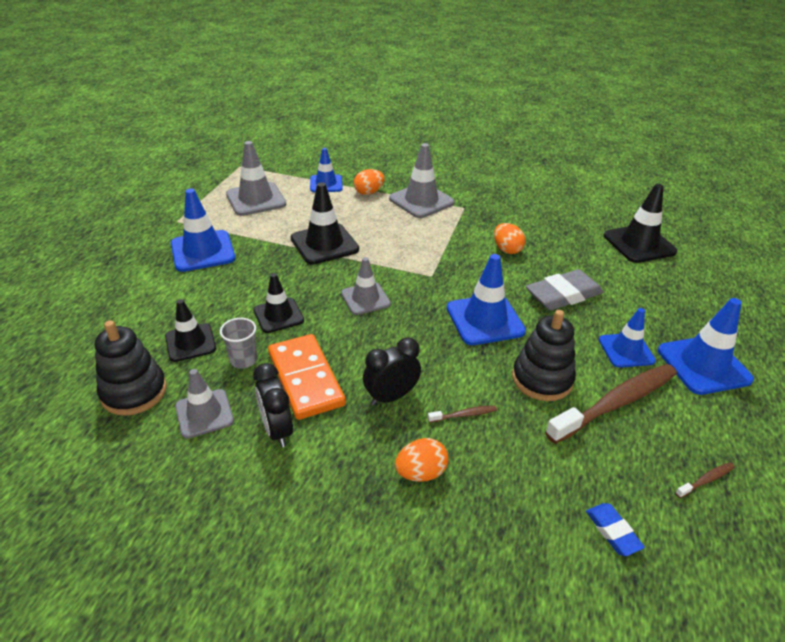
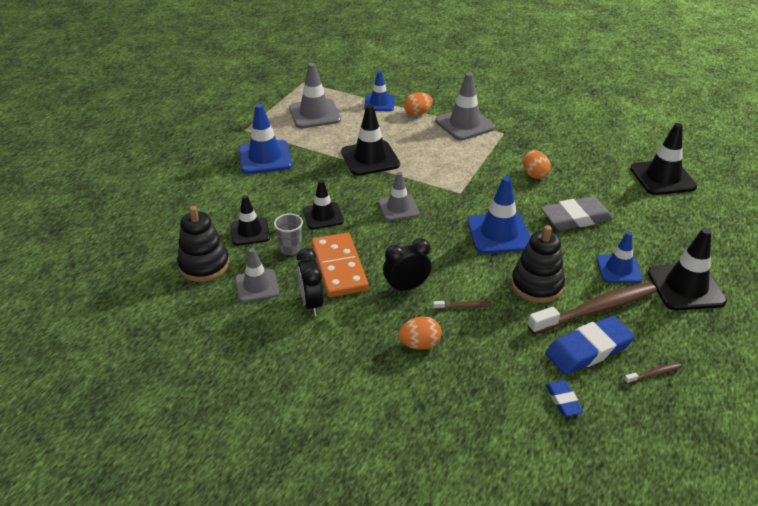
camera: 10 degrees right, 0 degrees up
(622, 456) = (588, 350): none -> blue eraser
(703, 365) = (685, 287): blue traffic cone -> black traffic cone

